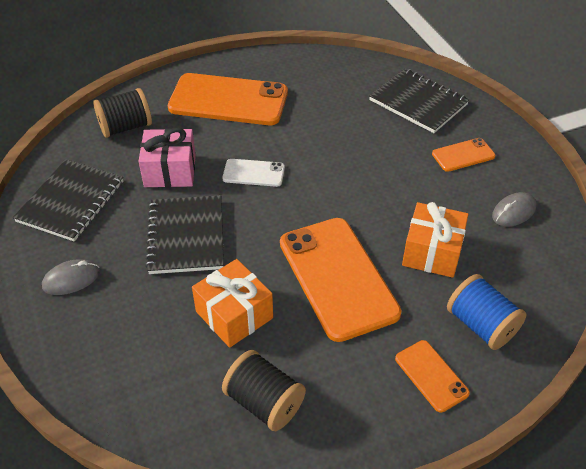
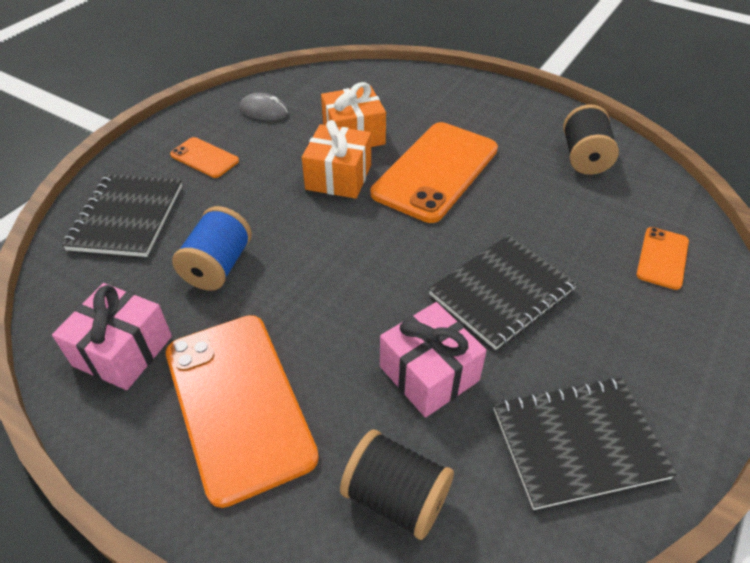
camera: 125 degrees left, 0 degrees up
(71, 279) = (654, 347): grey mouse -> none
(234, 315) = (540, 209): orange gift -> orange gift (338, 177)
(253, 173) = (361, 292): white phone -> none
(301, 75) = (123, 351): none -> pink gift
(431, 375) = (469, 100): orange phone -> orange phone (662, 258)
(481, 325) = (402, 94): blue spool -> blue spool (218, 266)

